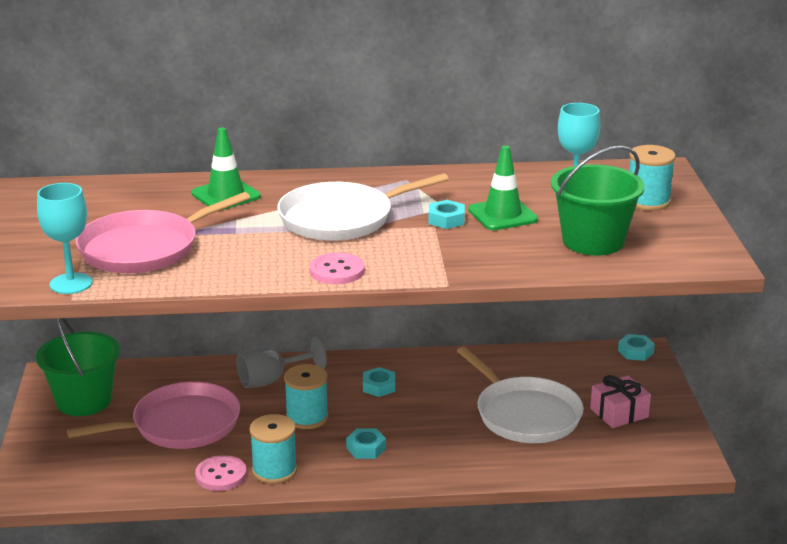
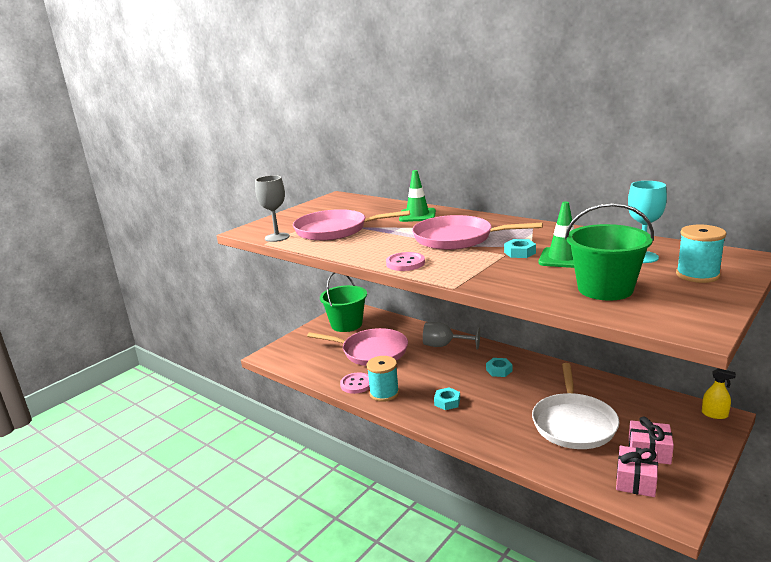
camera: 45 degrees right, 5 degrees down
(71, 283) = (277, 237): turquoise goblet -> grey goblet
(307, 417) = (437, 372): turquoise spool -> none
(341, 218) = (457, 238): white pan -> pink pan
(635, 352) = (714, 414): turquoise nut -> yellow spray bottle
(636, 446) = (636, 480): none -> pink gift

